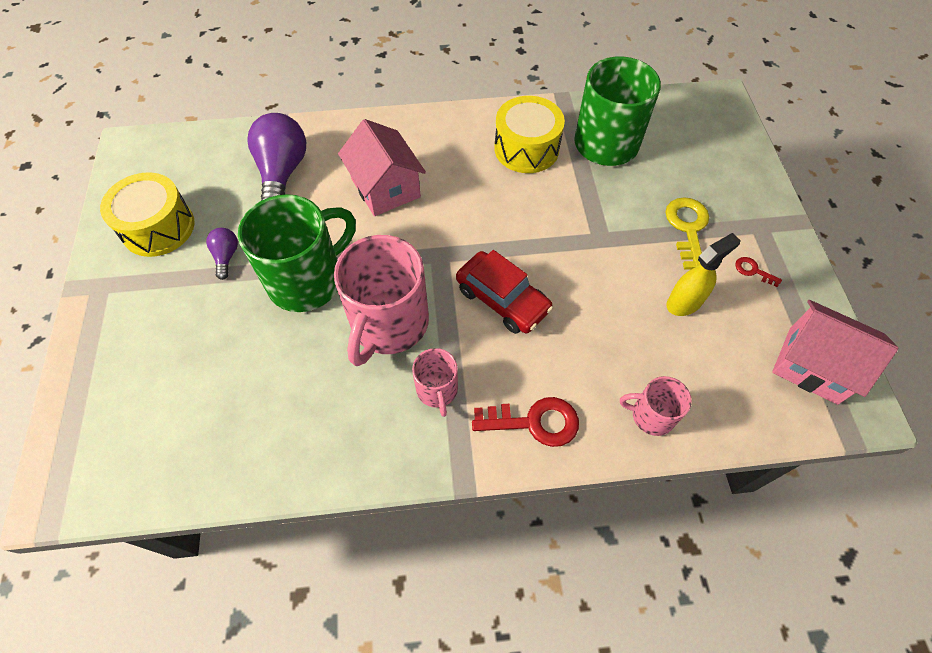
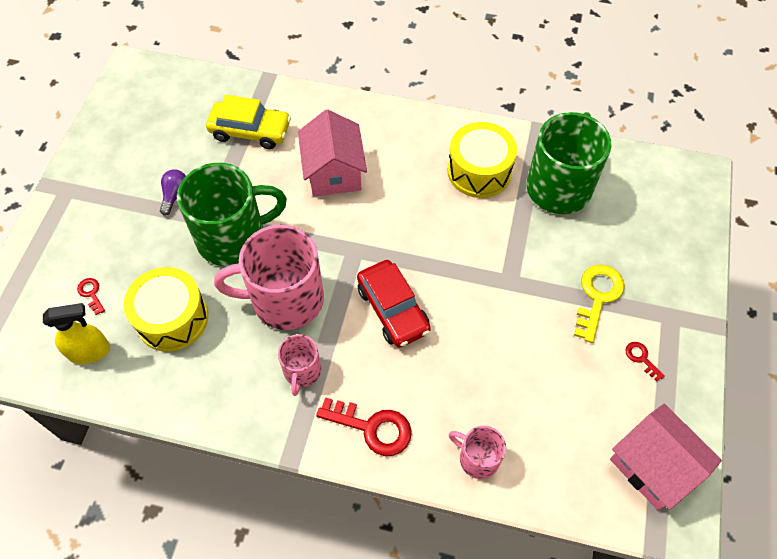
camera: 20 degrees right, 0 degrees up
(158, 227) = (130, 152): yellow drum -> yellow drum (172, 318)
(170, 385) = (91, 293): none -> red key
(282, 172) = (250, 131): purple light bulb -> yellow car
(388, 324) = (285, 299): pink mug -> pink mug turned 45 degrees clockwise
(684, 302) = (559, 366): yellow spray bottle -> yellow spray bottle (90, 351)

